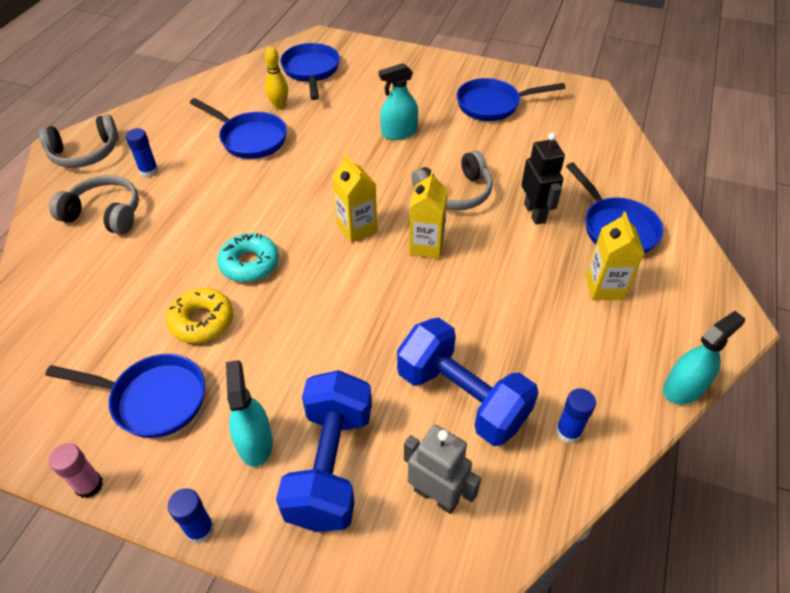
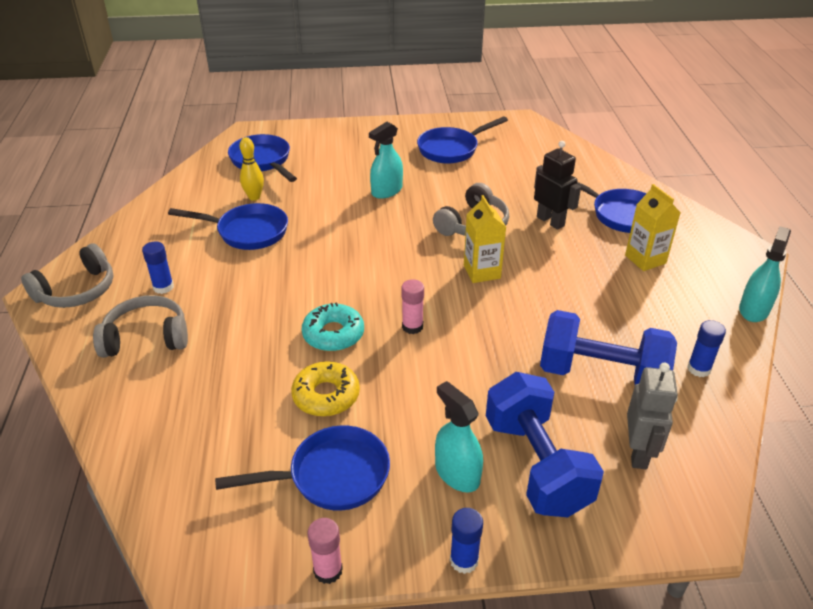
camera: 25 degrees left, 10 degrees down
(322, 280) = (412, 326): none -> pink glue stick
(356, 228) = (410, 276): yellow carton -> none
(436, 496) = (638, 452): grey robot -> grey robot turned 90 degrees clockwise

